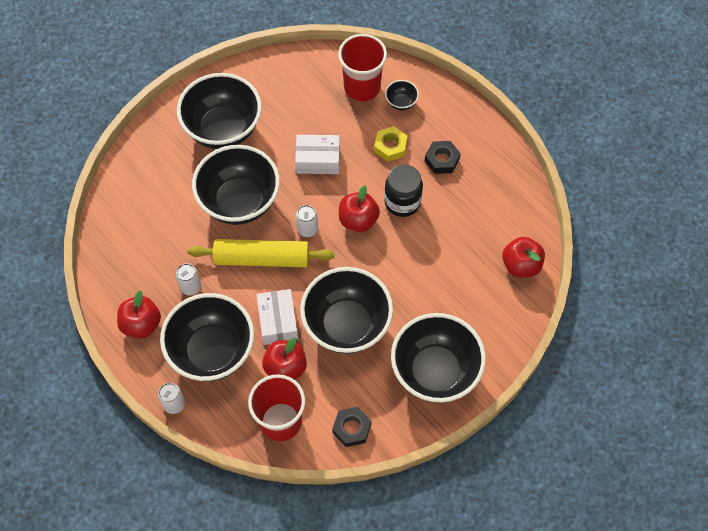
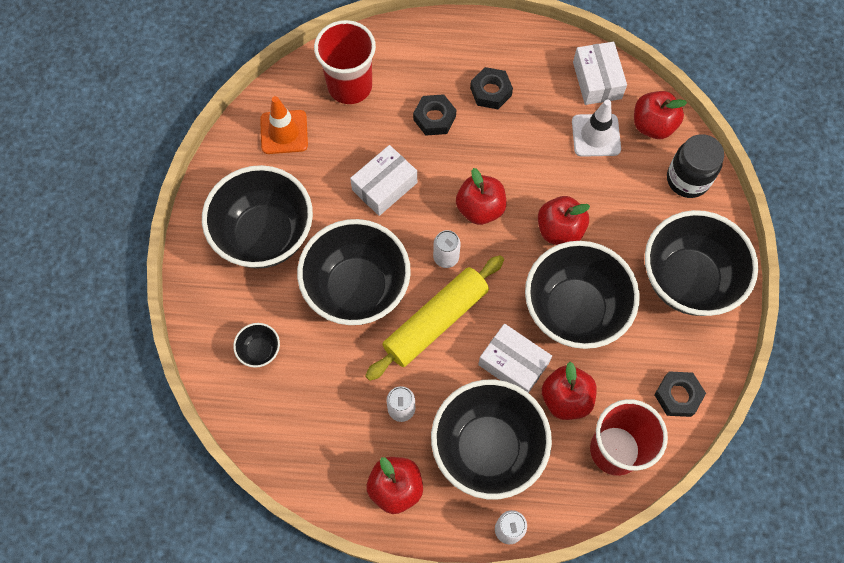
camera: 45 degrees left, 5 degrees up
(296, 82) = (284, 132): none -> orange traffic cone
(390, 147) = (434, 118): yellow nut -> black nut
(391, 273) = (559, 230): none -> red apple
(401, 102) = (399, 70): black bowl -> black bowl (260, 351)
(402, 202) = (499, 158): black jar -> black jar (687, 179)
(477, 240) = (596, 135): none -> white traffic cone
(516, 209) = (597, 80): none -> white box

